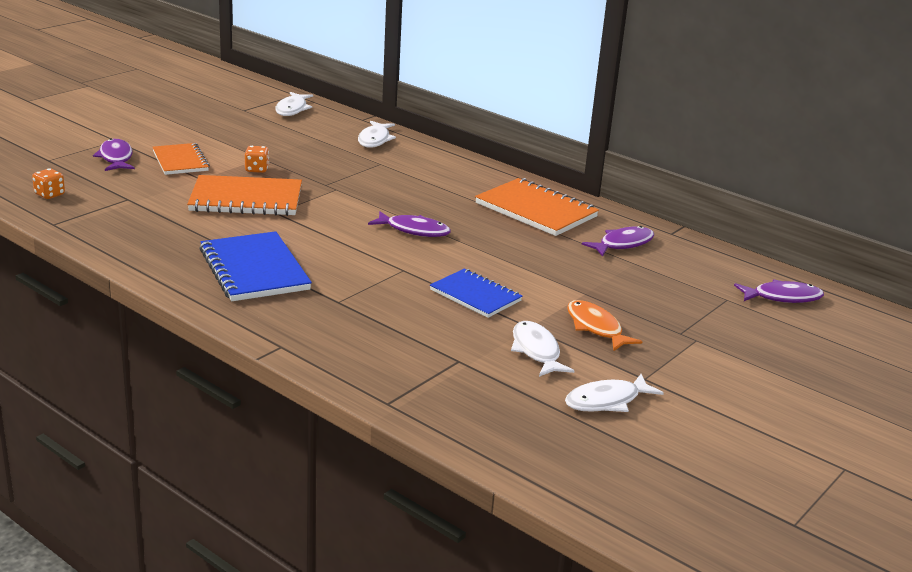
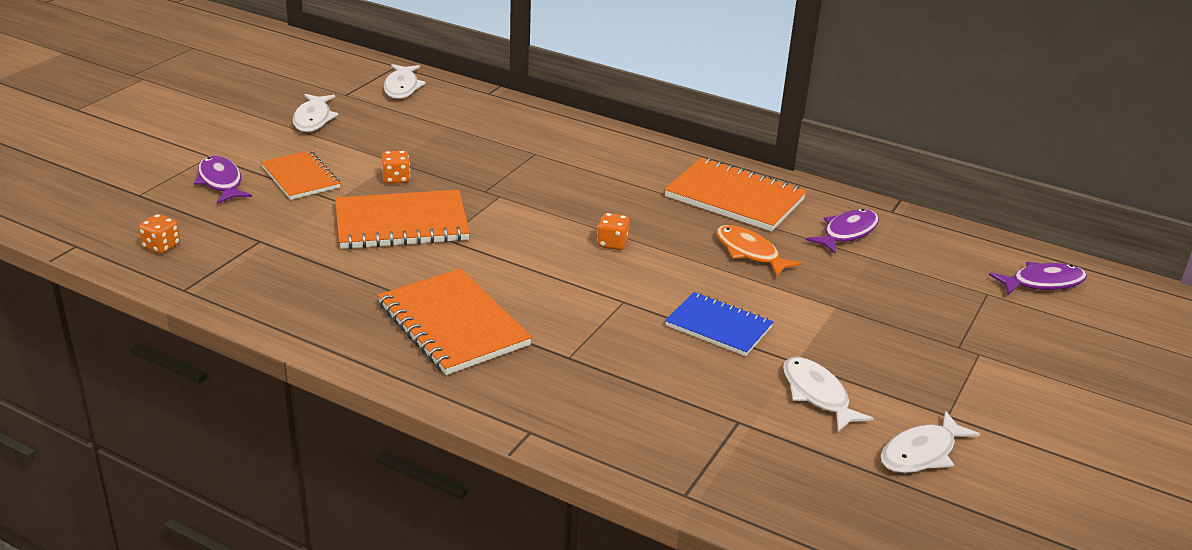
camera: 10 degrees left, 5 degrees up
(254, 270) = (452, 325): blue notebook -> orange notebook
(374, 140) = (514, 120): white fish -> white fish (313, 119)
(414, 230) = (612, 243): purple fish -> orange dice
(596, 327) = (867, 352): orange fish -> orange fish (750, 252)

